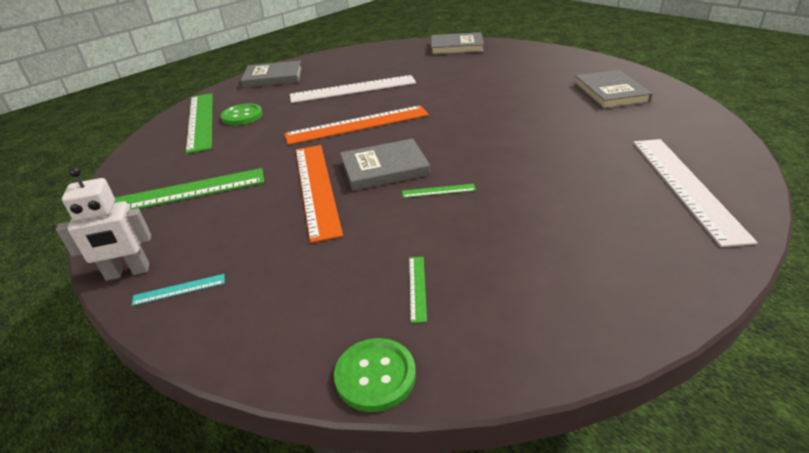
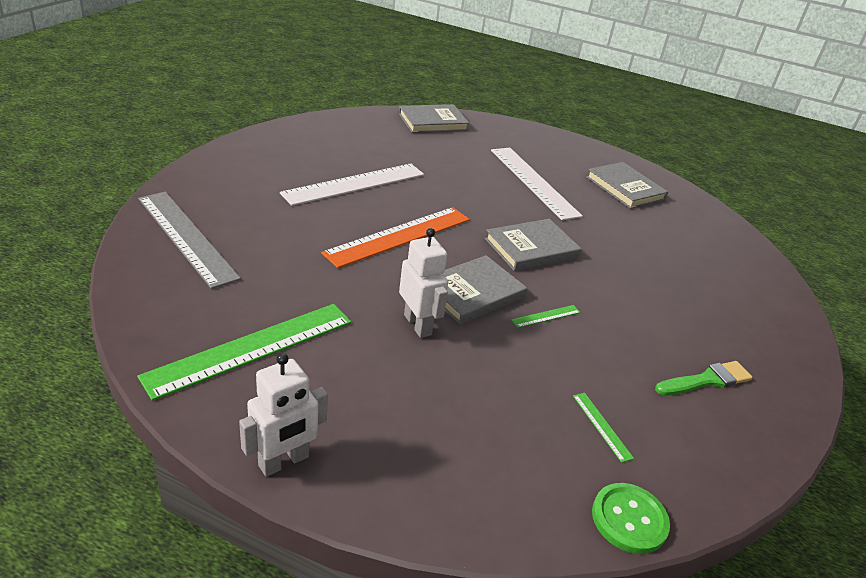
camera: 30 degrees left, 0 degrees up
(179, 289) = (366, 471): turquoise ruler -> none
(200, 121) = (186, 237): green ruler -> grey ruler
(242, 116) = (240, 228): green button -> none
(273, 77) = (233, 165): grey book -> grey book (531, 248)
(316, 188) = (418, 325): orange ruler -> white robot
(571, 262) = (706, 380): none -> green brush
(685, 186) = (743, 292): white ruler -> white ruler (533, 182)

